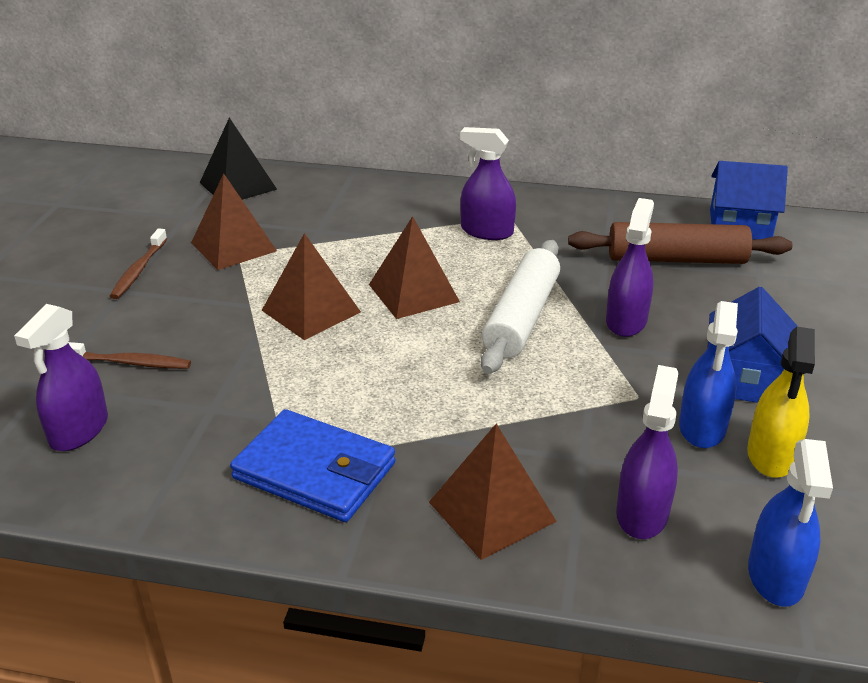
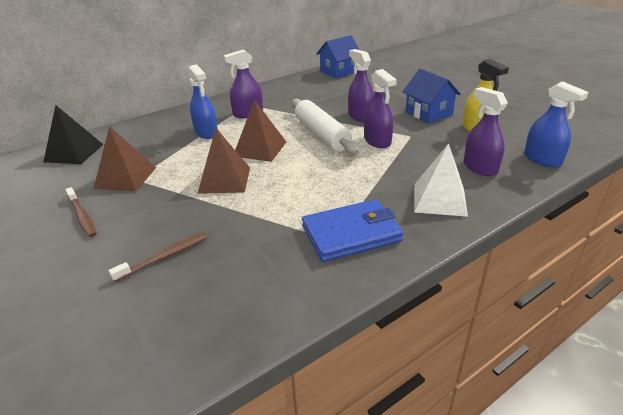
camera: 45 degrees left, 0 degrees up
(79, 430) = (197, 304): purple spray bottle -> purple spray bottle (377, 141)
(492, 511) = (439, 199): brown pyramid -> white pyramid
(676, 259) = (338, 90): brown rolling pin -> none
(702, 427) = (445, 133): blue spray bottle -> blue spray bottle (206, 132)

